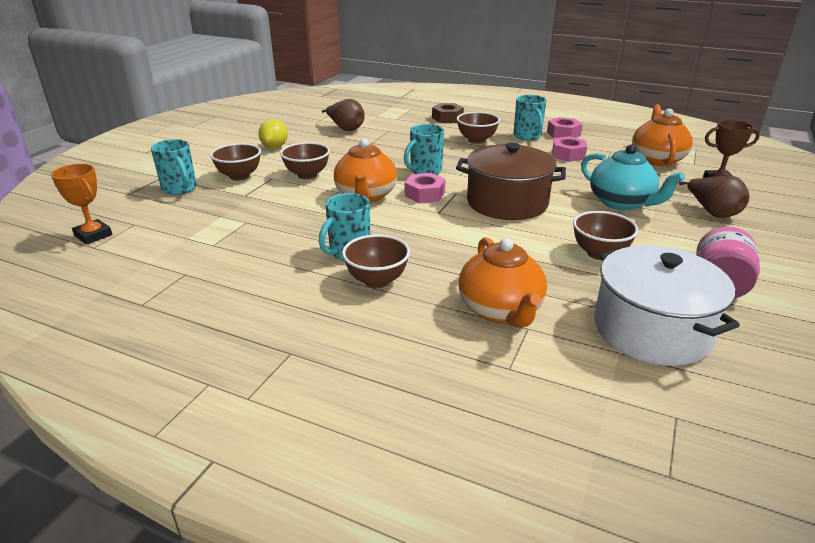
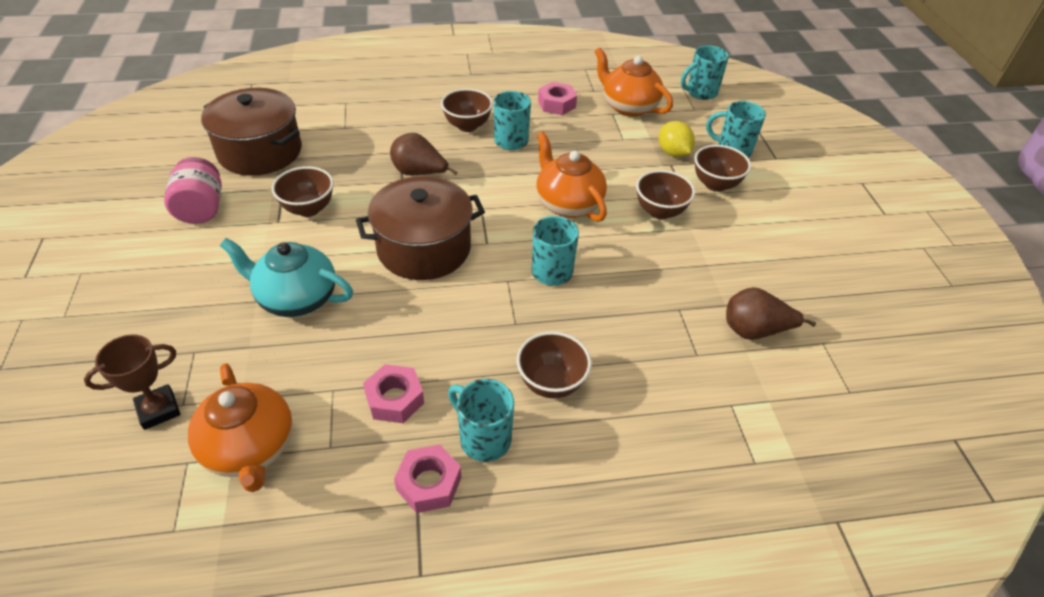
camera: 145 degrees right, 15 degrees up
(93, 235) = (700, 93): orange trophy -> turquoise mug
(275, 147) = (765, 246): yellow lemon -> yellow lemon (673, 153)
(425, 194) = (516, 229): pink nut -> pink nut (556, 104)
(447, 118) = (659, 451): brown nut -> none
(501, 310) = (368, 133): orange teapot -> orange teapot (628, 106)
(651, 330) = (260, 151): white pot -> brown pot
(712, 212) = (184, 322): brown pear -> brown pear (419, 173)

